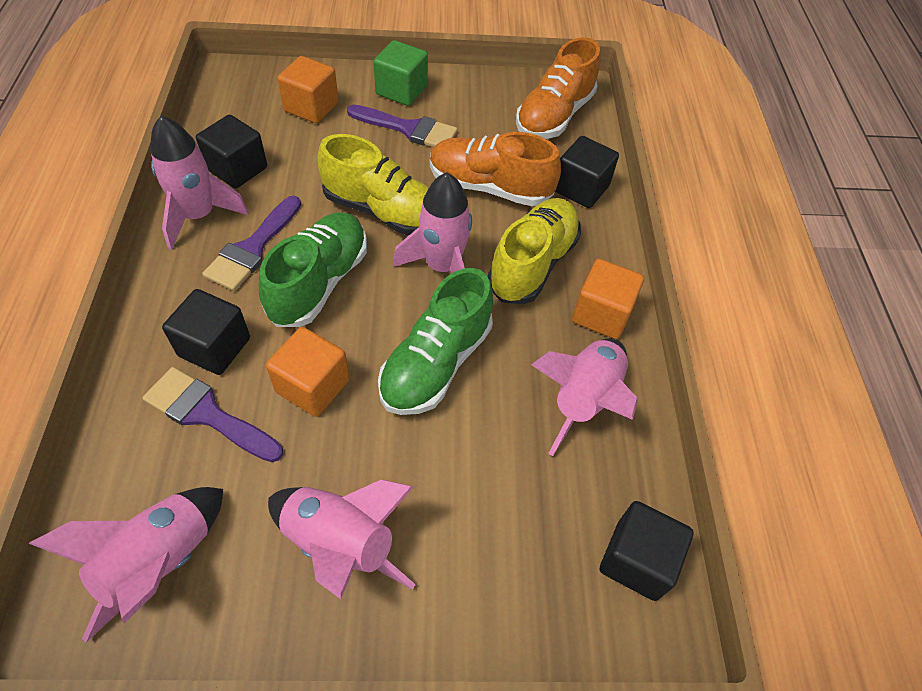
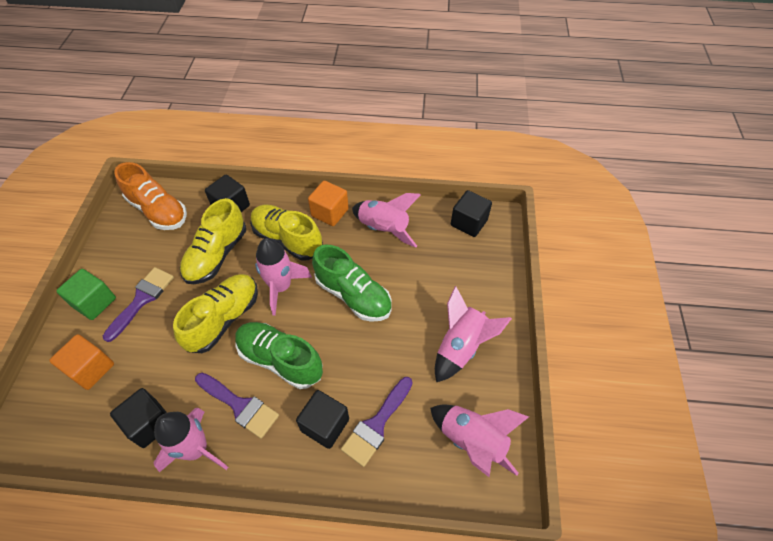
camera: 80 degrees left, 0 degrees up
(312, 386) = (362, 362): orange cube -> none
(489, 187) = (217, 255): orange shoe -> yellow shoe

